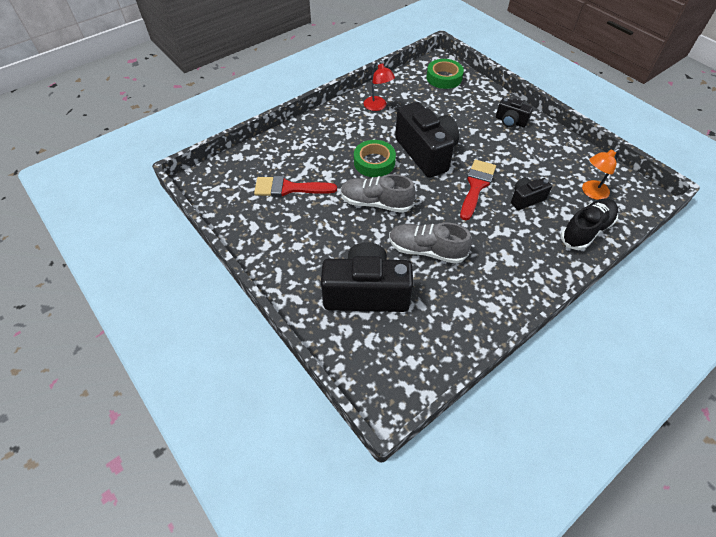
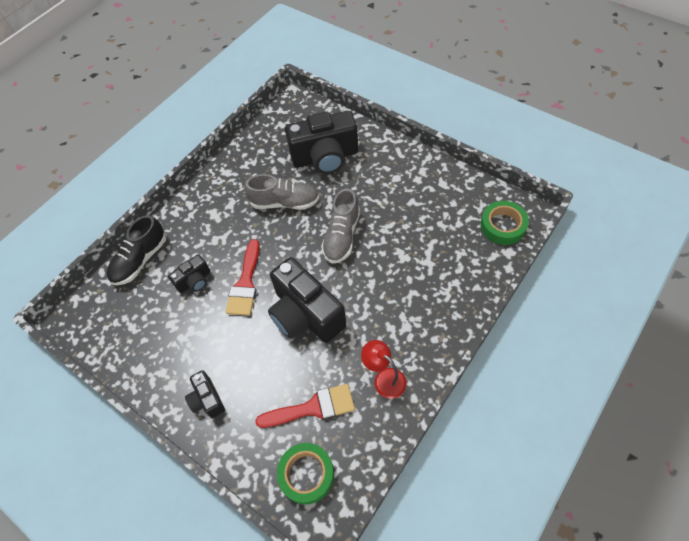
camera: 170 degrees right, 5 degrees up
(289, 188) = (433, 229): red brush -> red brush (313, 407)
(374, 162) = (359, 285): green tape -> green tape (503, 226)
(376, 203) = (342, 236): grey shoe -> grey shoe turned 105 degrees clockwise
(510, 121) = (207, 399): black camera -> black camera turned 135 degrees counterclockwise
(591, 192) = (126, 308): orange lamp -> none

